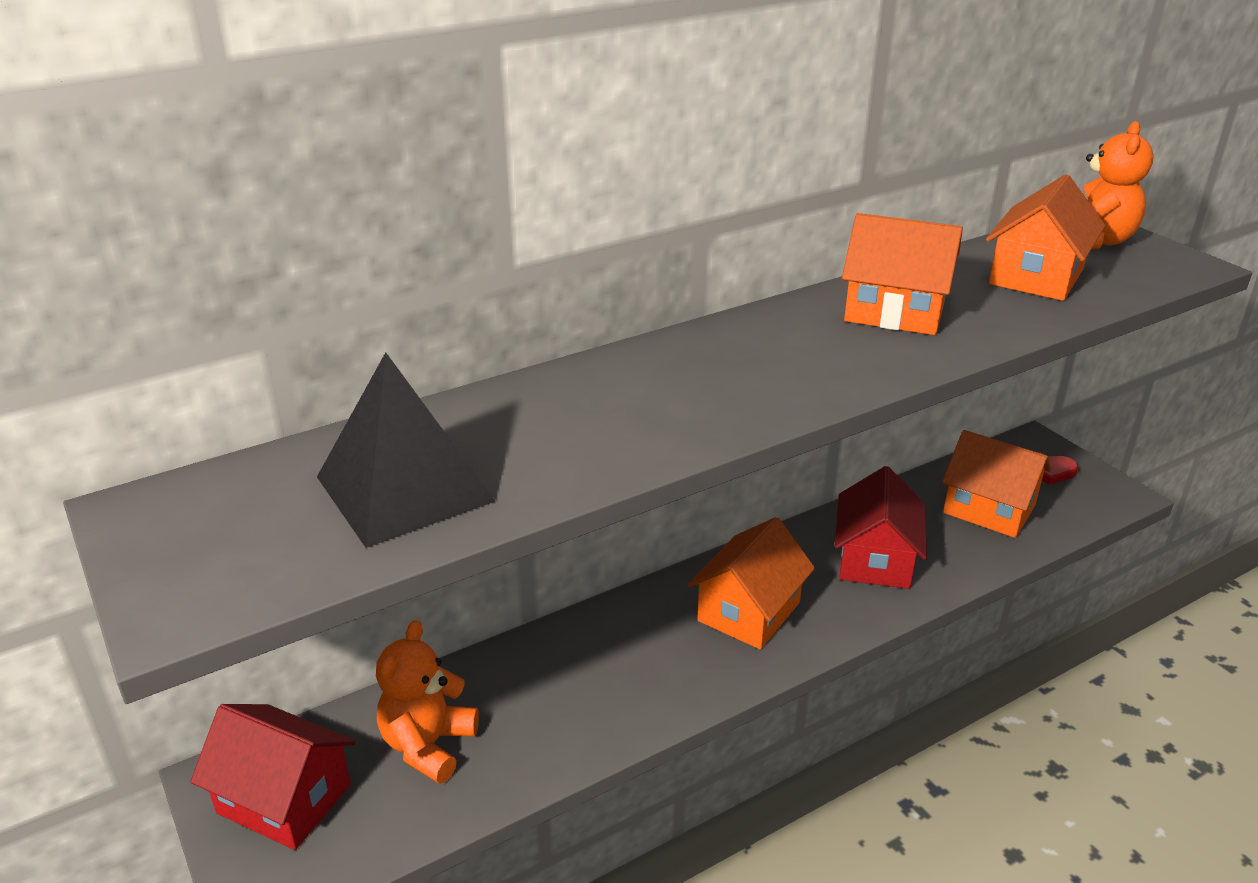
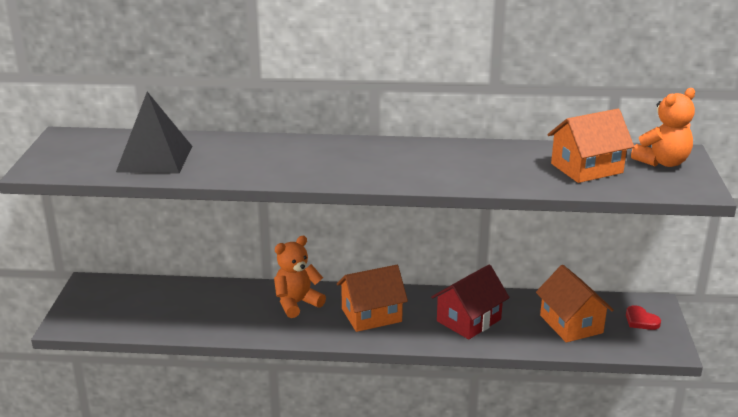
camera: 35 degrees right, 5 degrees down
(284, 799) = (103, 299): red house -> none
(428, 745) = (173, 305): orange teddy bear -> orange teddy bear (297, 303)
(894, 311) = (473, 160): orange house -> none

